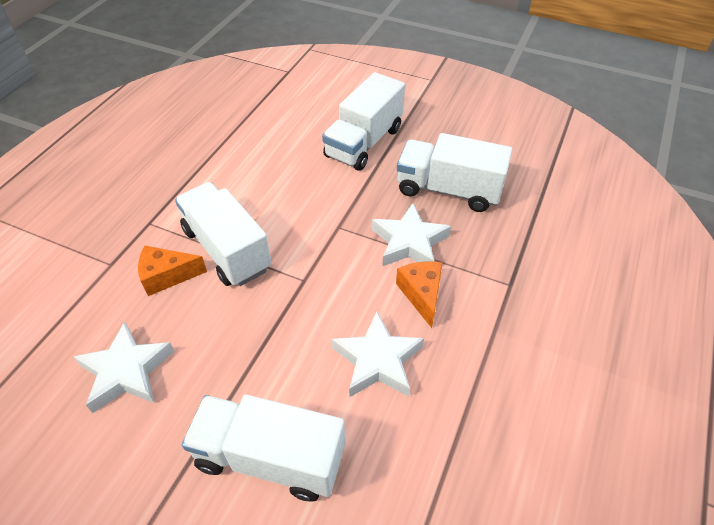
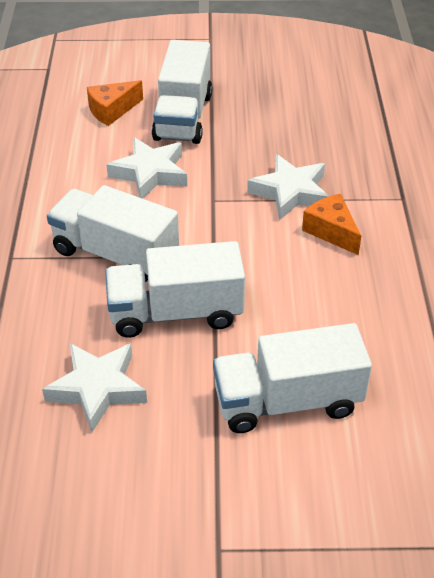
camera: 25 degrees left, 5 degrees down
(167, 276) = (71, 297): orange cheese -> orange cheese (112, 110)
(377, 361) = (328, 296): white star -> white star (150, 173)
(448, 190) = (296, 136): white truck -> white truck (176, 312)

